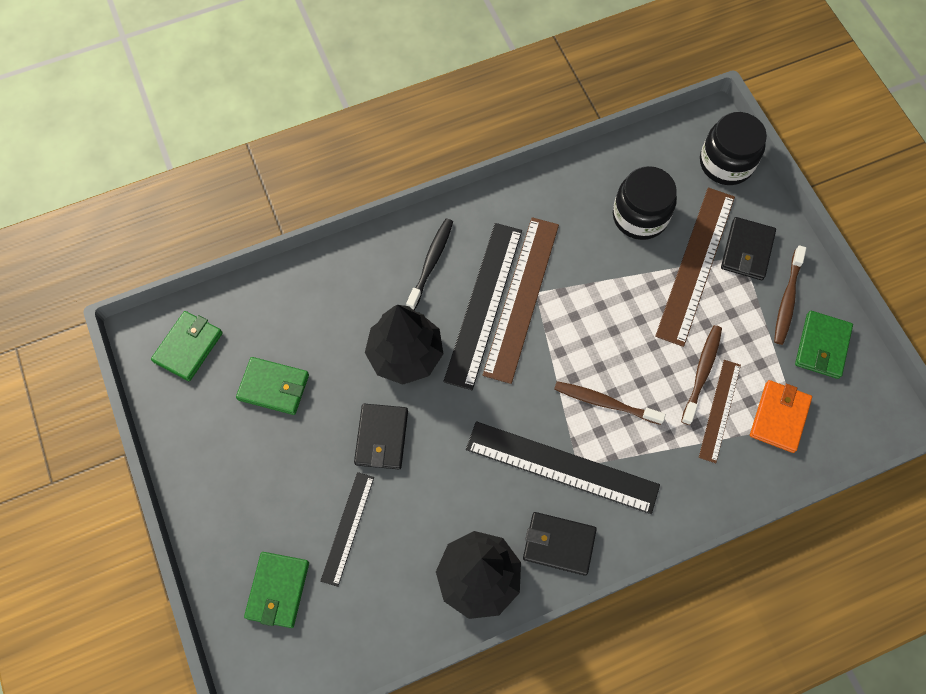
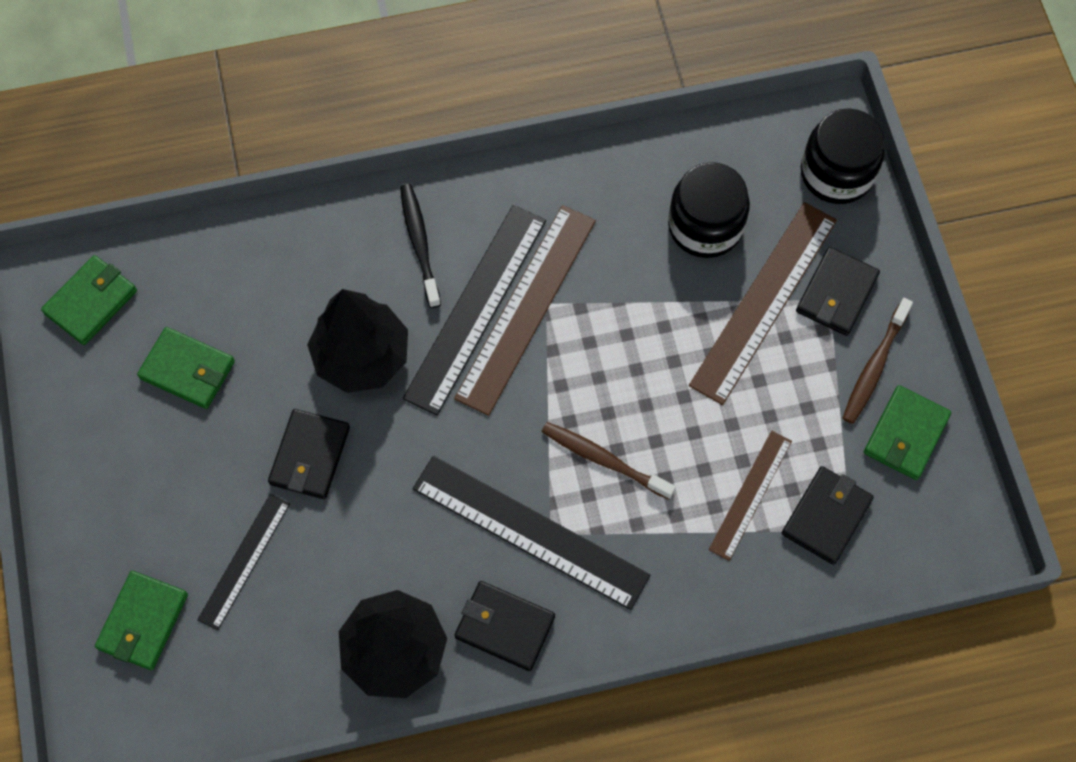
camera: 10 degrees right, 0 degrees up
(431, 262) = (419, 243): black toothbrush -> black toothbrush turned 45 degrees counterclockwise
(702, 372) = (738, 442): brown toothbrush -> none
(779, 417) = (826, 516): orange wallet -> black wallet

